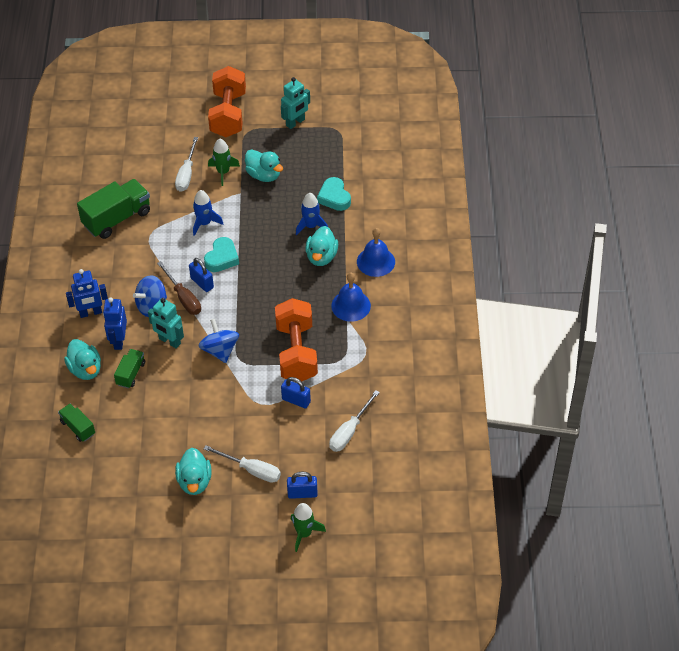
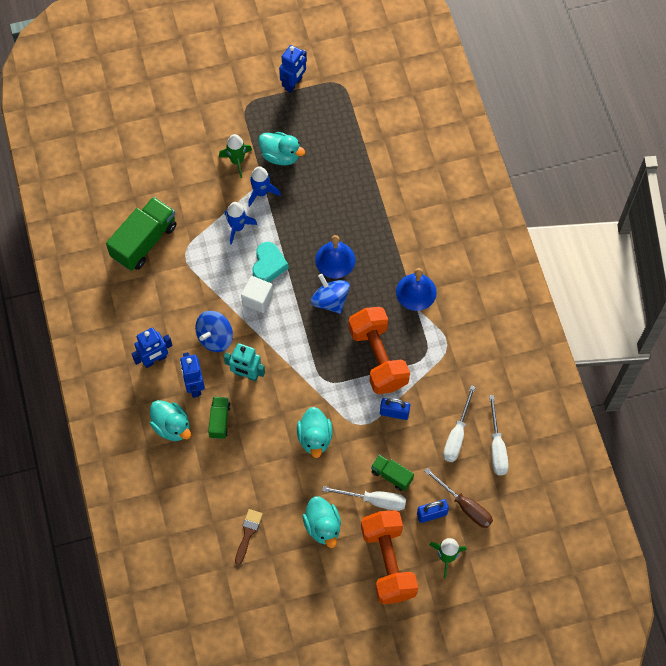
camera: 15 degrees left, 15 degrees up
(78, 428) = (186, 494): green truck -> green truck (391, 475)
(122, 472) = (248, 533): none -> brown brush
(183, 298) = (244, 320): brown screwdriver -> brown screwdriver (465, 506)
(186, 174) = (199, 171): white screwdriver -> white screwdriver (497, 447)
(202, 283) = (257, 299): blue padlock -> white cube
(220, 350) = (301, 373): blue spinning top -> blue spinning top (330, 300)
(228, 114) = (219, 88): orange dumbbell -> orange dumbbell (388, 562)
(295, 123) = (293, 83): turquoise robot -> blue robot
(311, 226) = (348, 207): blue rocket -> blue rocket (261, 192)
(321, 257) = (369, 241): turquoise duck -> turquoise duck (315, 438)
(334, 197) = (361, 167): turquoise heart -> none
(376, 261) = (426, 235): blue bell -> blue bell (335, 260)

